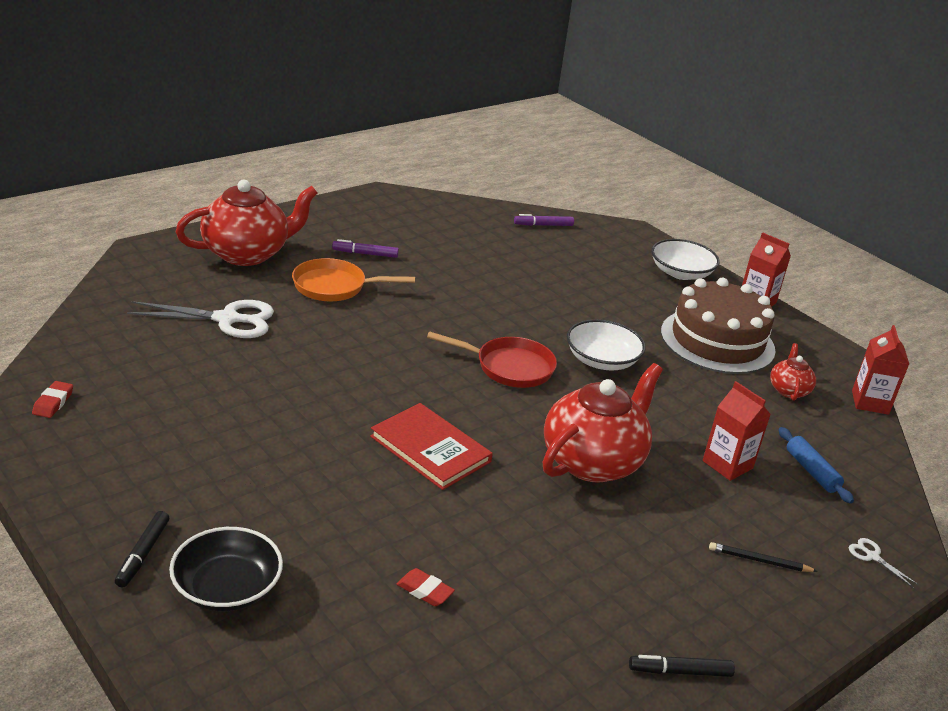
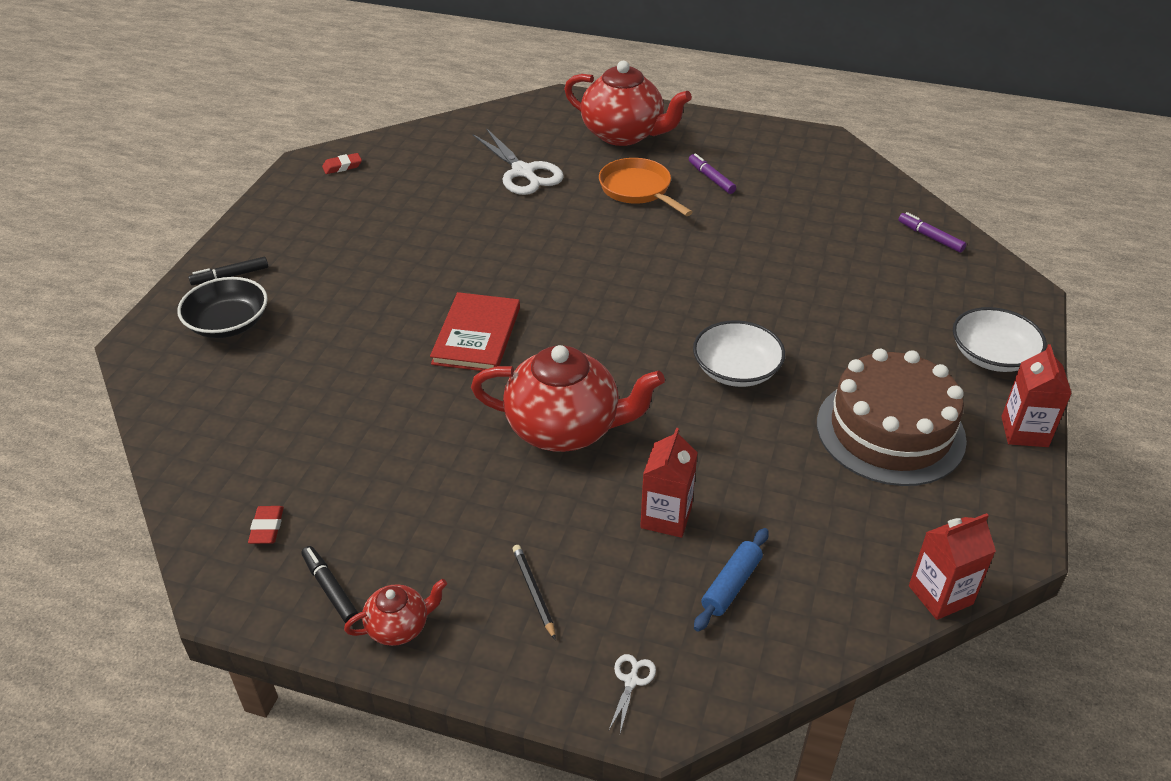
camera: 60 degrees right, 10 degrees up
(425, 591) = (304, 409): red eraser -> red eraser (267, 528)
(509, 367) = (647, 324): red pan -> none
(788, 390) = (869, 518): red teapot -> red teapot (399, 626)

